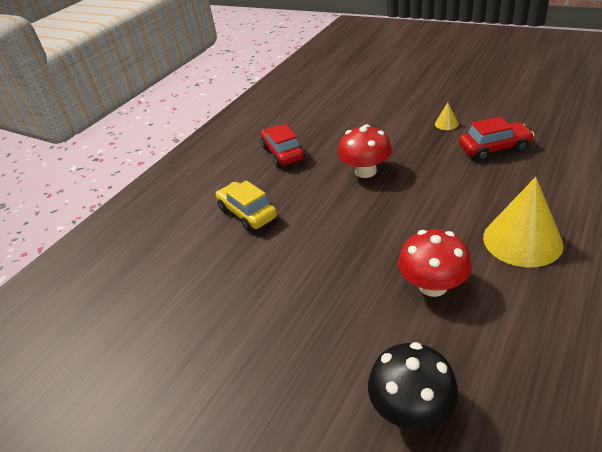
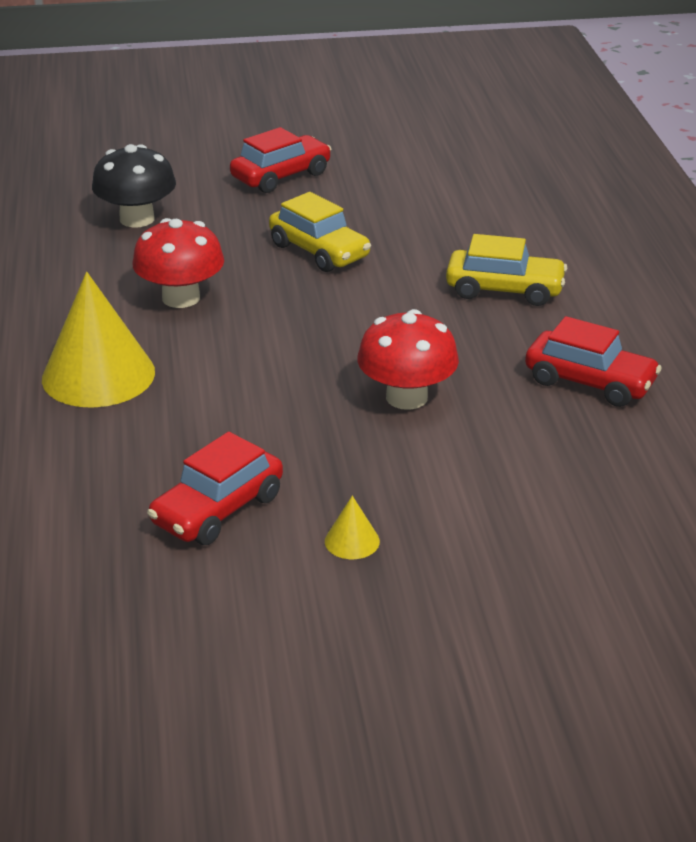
camera: 135 degrees right, 5 degrees down
(243, 408) = (281, 176): none -> red car
(307, 290) = (319, 251): none -> yellow car

